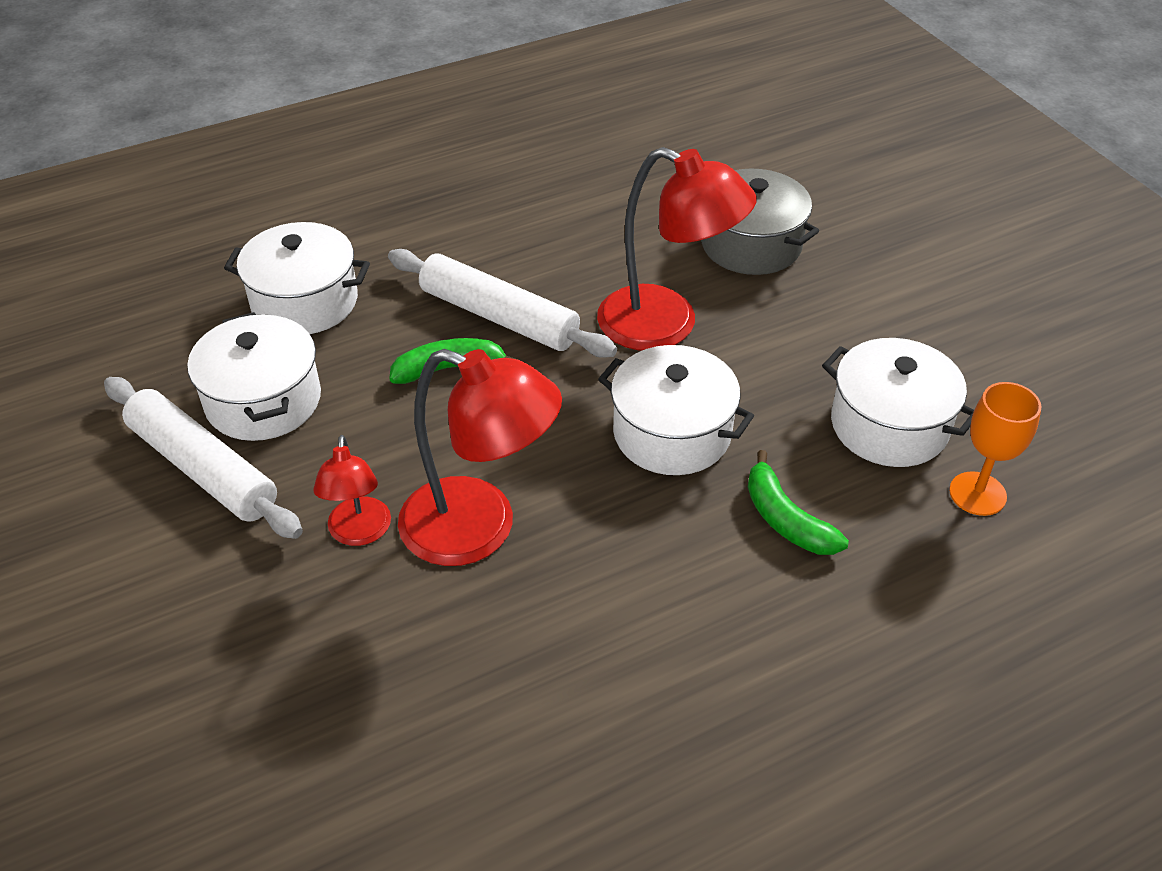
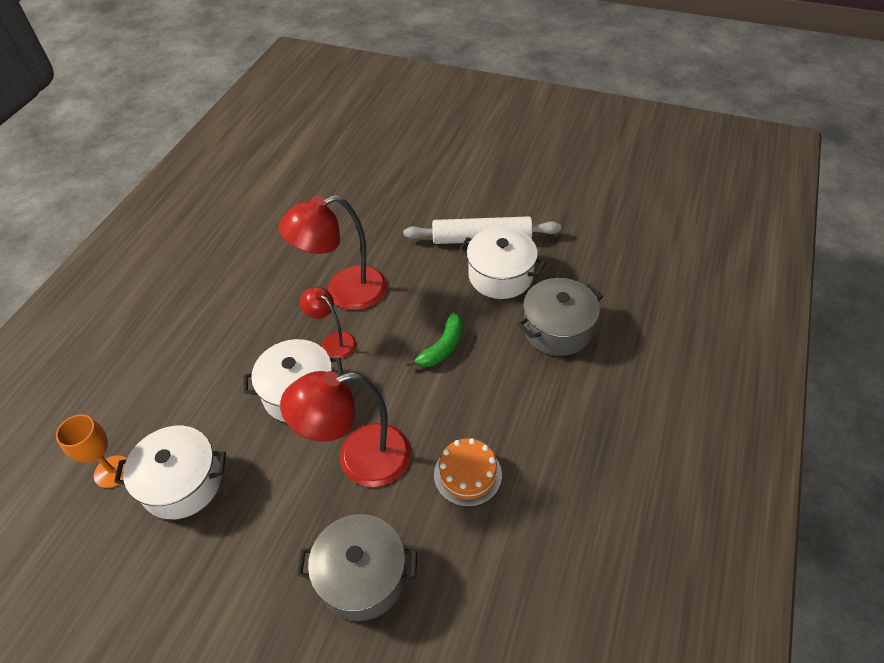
camera: 140 degrees right, 5 degrees up
(304, 302) = (557, 329): white pot -> grey pot
(359, 533) = (390, 259): red lamp -> red lamp (333, 341)
(499, 316) = (455, 394): white rolling pin -> none
(574, 250) = (467, 474): none -> orange cake
(786, 519) = (210, 387): green banana -> none

